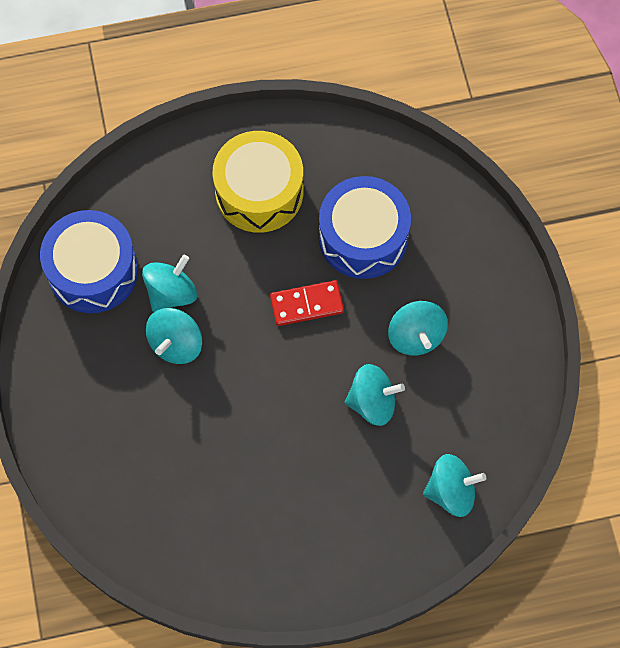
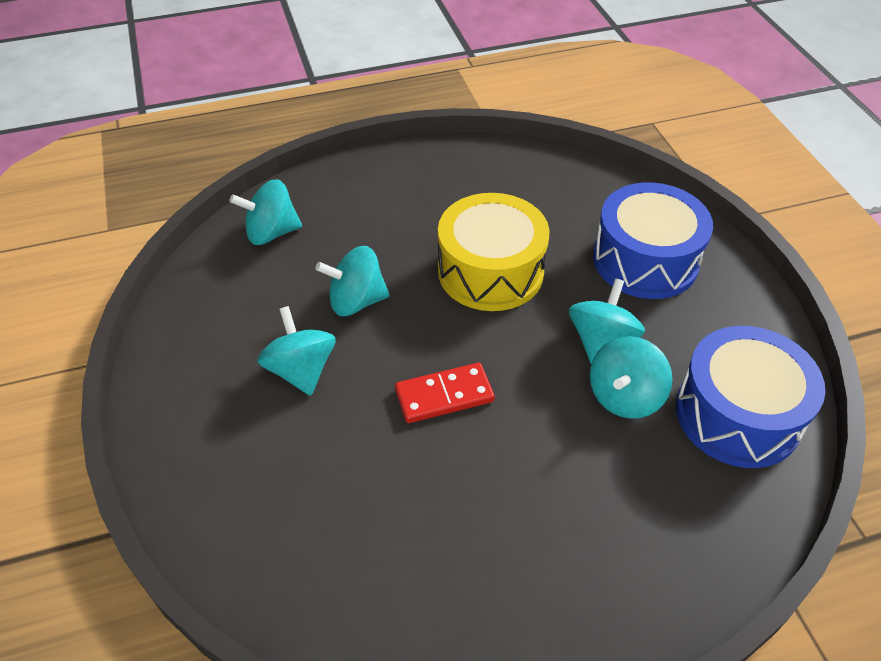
camera: 175 degrees right, 20 degrees down
(259, 192) = (534, 542): yellow drum -> yellow drum (490, 271)
(363, 237) = (371, 487): blue drum -> blue drum (645, 260)

